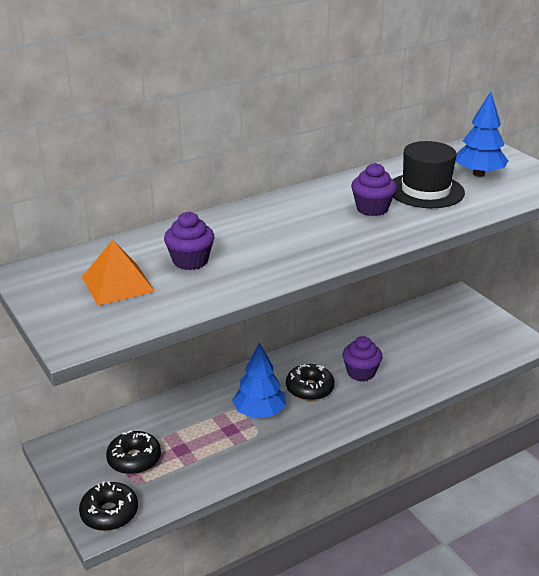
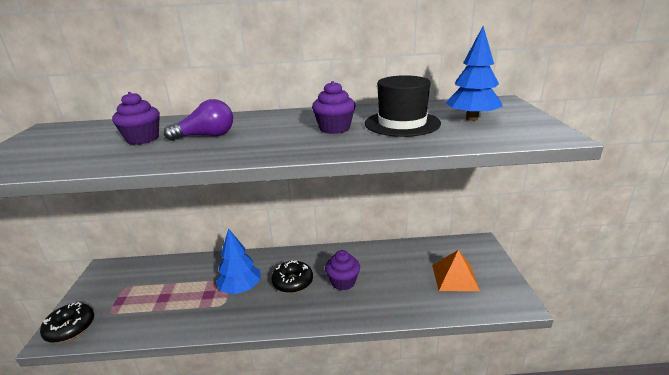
camera: 30 degrees right, 5 degrees down
(118, 283) = (73, 143): orange pyramid -> orange pyramid (455, 277)
(134, 459) = (130, 293): black donut -> none
(257, 243) = (206, 136): none -> purple light bulb

